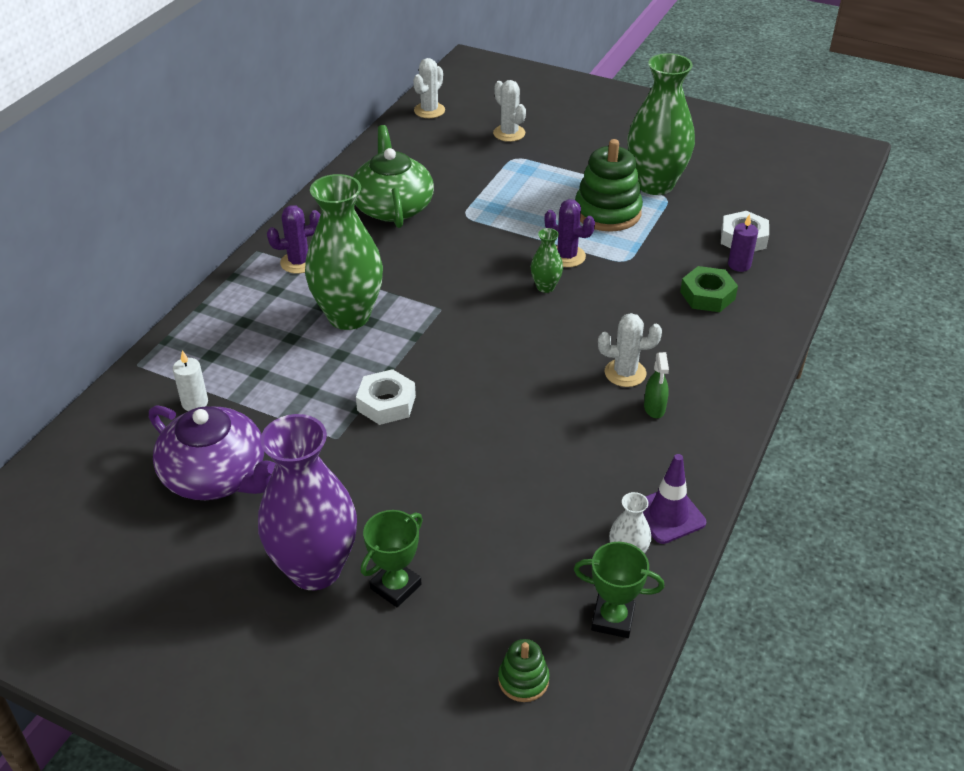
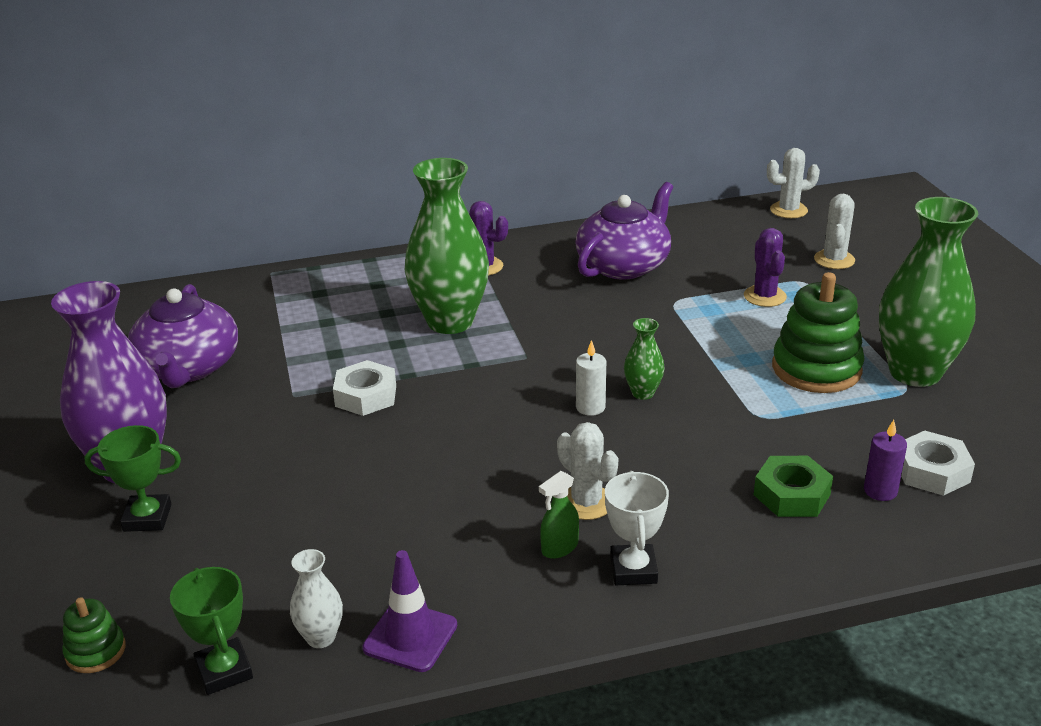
camera: 50 degrees right, 10 degrees down
(195, 403) = (258, 316): white candle -> white candle (590, 407)
(393, 207) = (624, 265): green teapot -> purple teapot
(567, 256) = (708, 381): purple cactus -> purple cactus (765, 296)
(705, 391) = (633, 570): none -> white trophy

